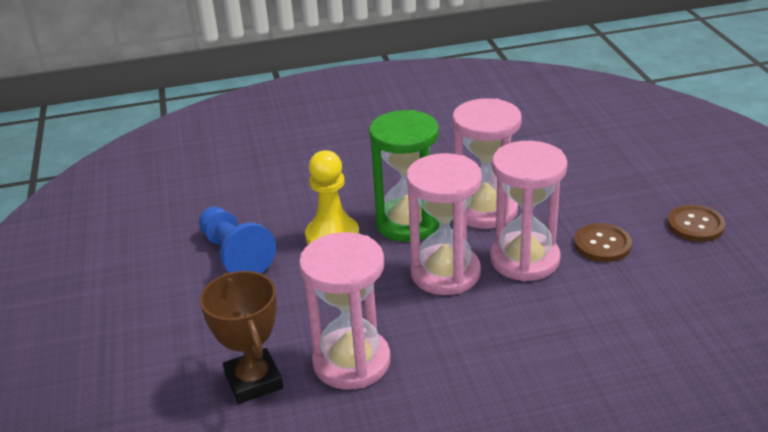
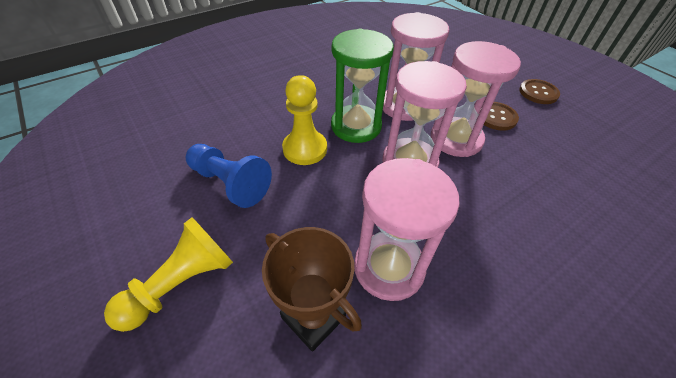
camera: 25 degrees left, 15 degrees up
(151, 328) = (181, 283): none -> yellow pawn

